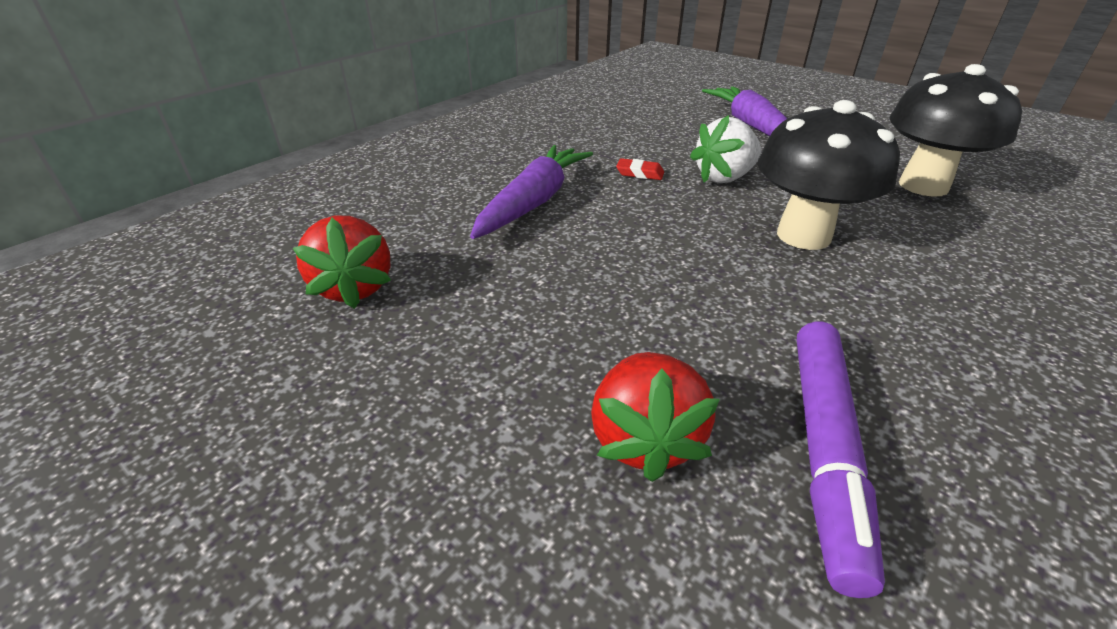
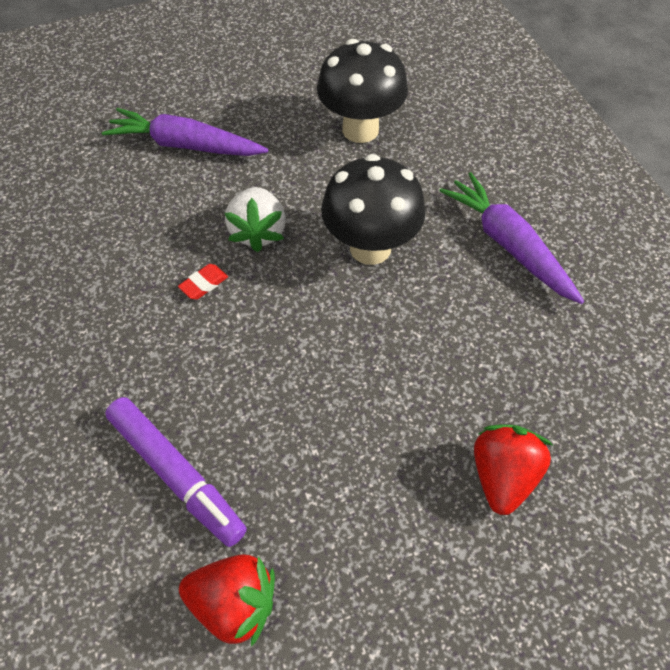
camera: 60 degrees left, 20 degrees up
(534, 202) = (191, 394): purple carrot -> purple carrot (507, 244)
(645, 439) = (502, 475): red strawberry -> red strawberry turned 105 degrees counterclockwise
(824, 450) = (550, 392): purple marker -> purple marker (176, 474)

